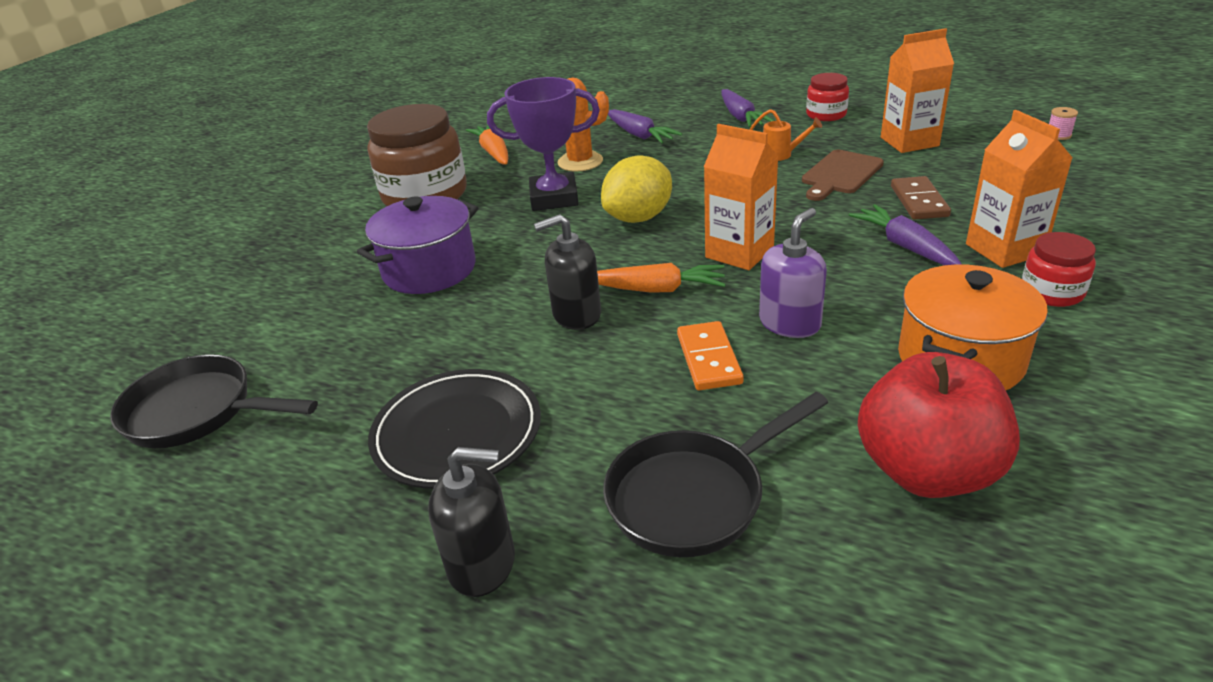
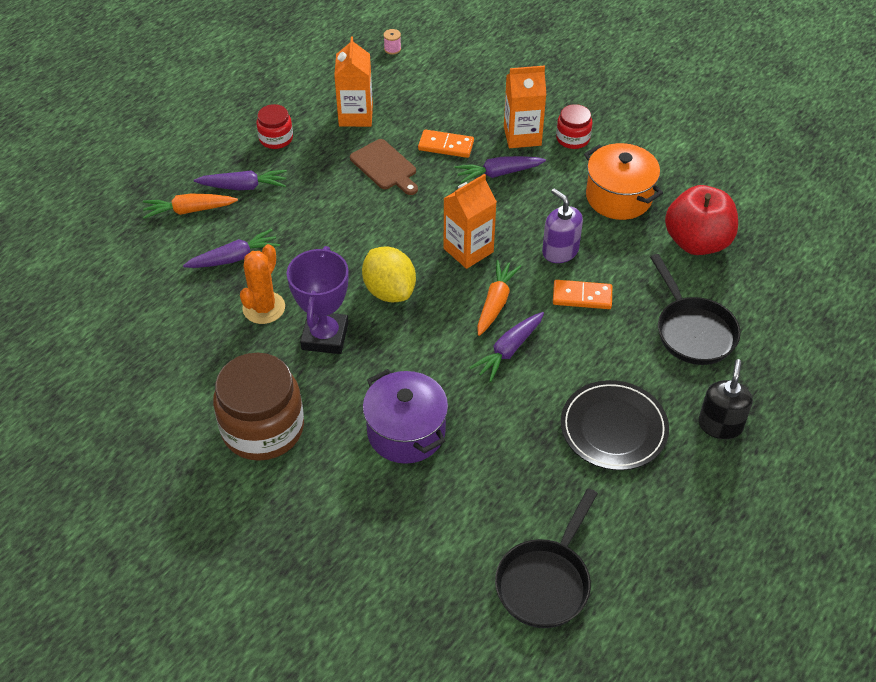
camera: 80 degrees left, 15 degrees up
(493, 152) = (198, 367): orange carrot -> orange carrot (189, 210)
(576, 314) = (508, 350): black soap dispenser -> purple carrot
(781, 155) = (332, 185): orange watering can -> none
(918, 201) = (446, 146): brown domino -> orange domino

